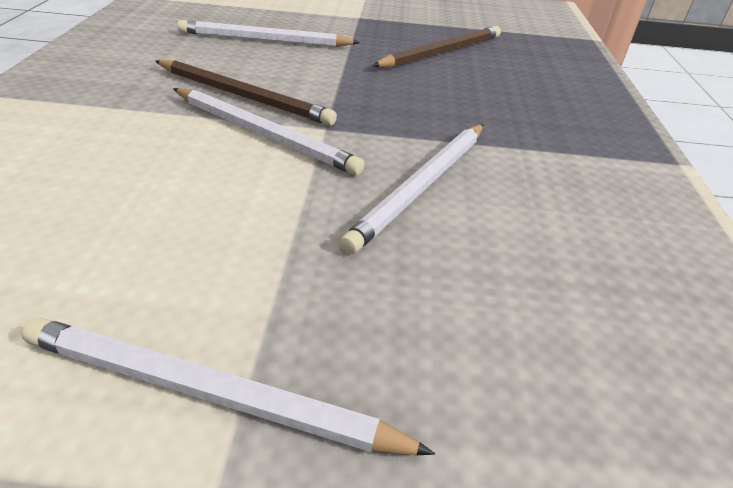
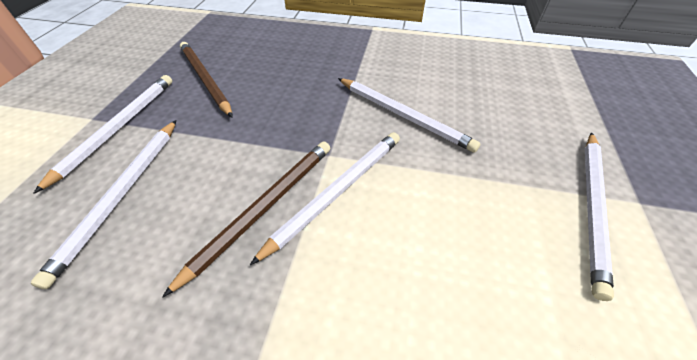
camera: 80 degrees left, 10 degrees up
(348, 27) = (118, 128): none -> white pencil

